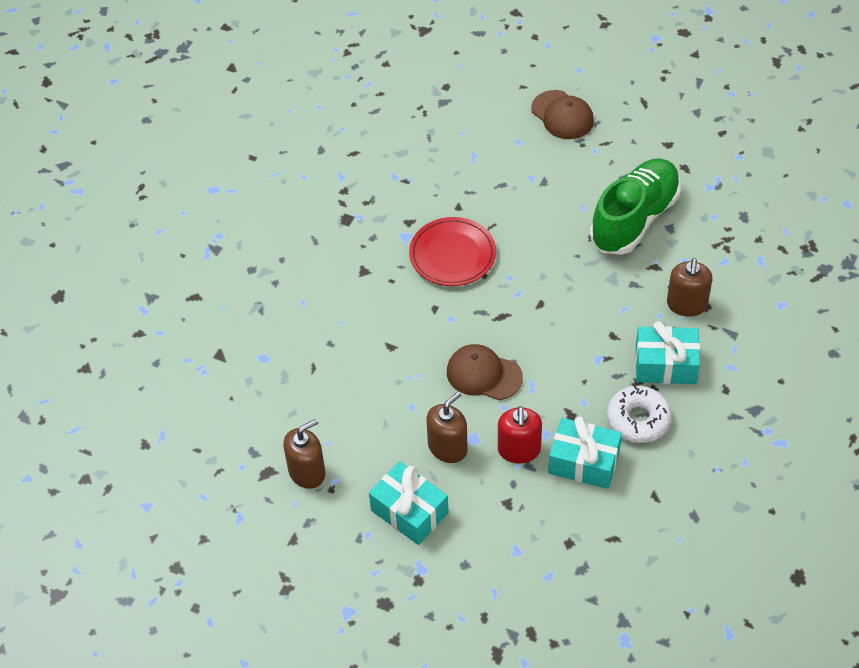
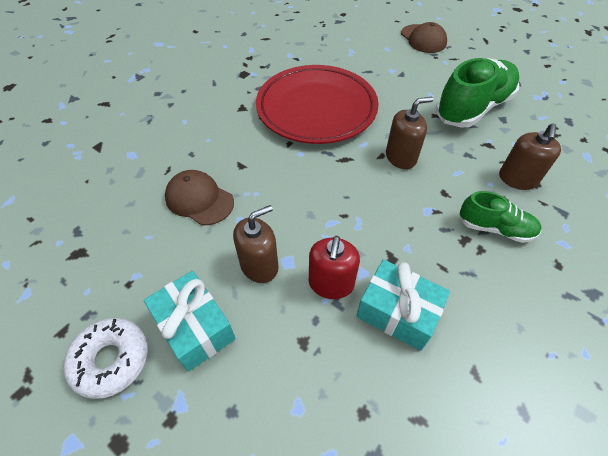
camera: 10 degrees right, 0 degrees up
(307, 472) = (114, 261): brown soap dispenser -> brown soap dispenser (401, 157)
(452, 255) = (316, 109): red plate -> red plate, size x1.67
(483, 374) = (315, 203): brown cap -> brown cap (199, 199)
(638, 419) = (462, 277): white donut -> white donut (111, 360)
(665, 365) = (495, 228): turquoise gift -> green shoe

